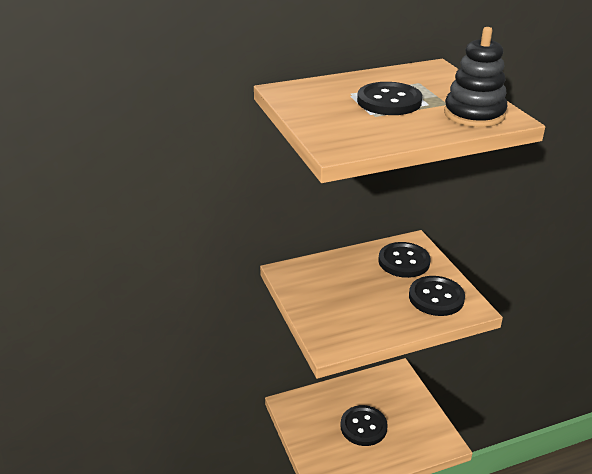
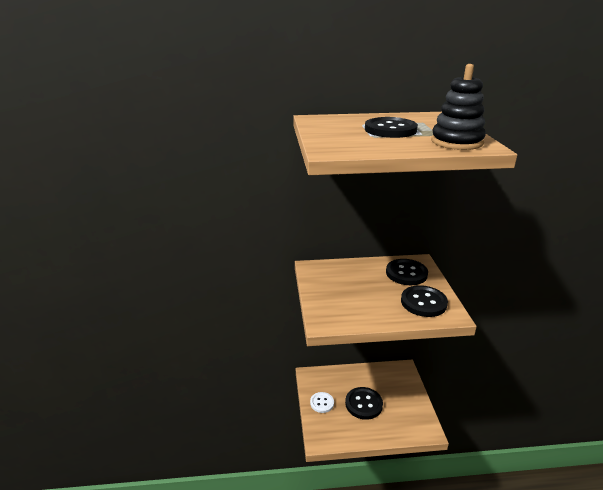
camera: 15 degrees right, 5 degrees down
(312, 436) = (322, 403): none -> white button

